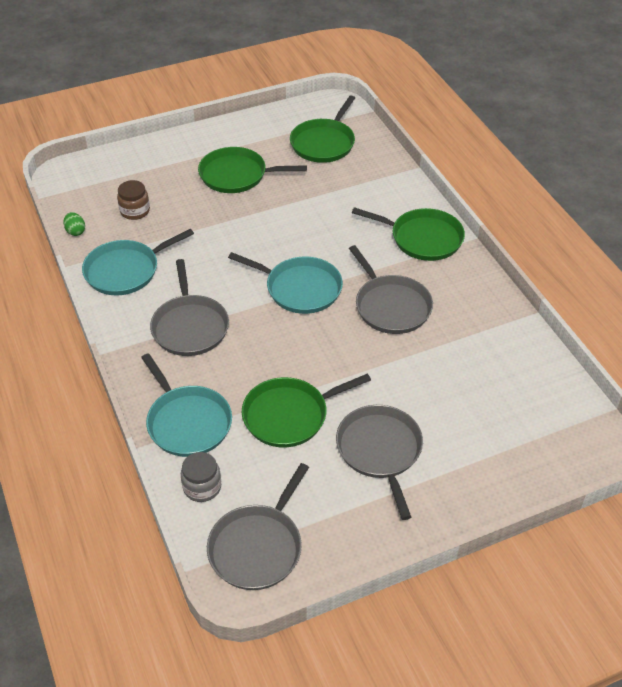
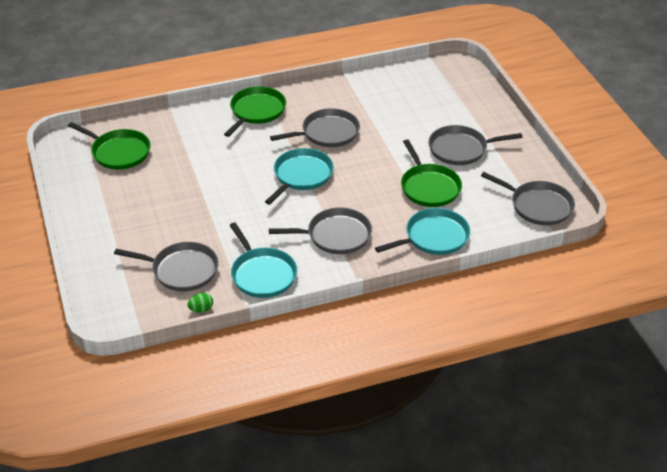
camera: 85 degrees left, 5 degrees down
(135, 211) = (181, 270): brown jar -> grey pan
(202, 487) = (491, 230): grey jar -> none
(237, 175) = (148, 205): green pan -> none

